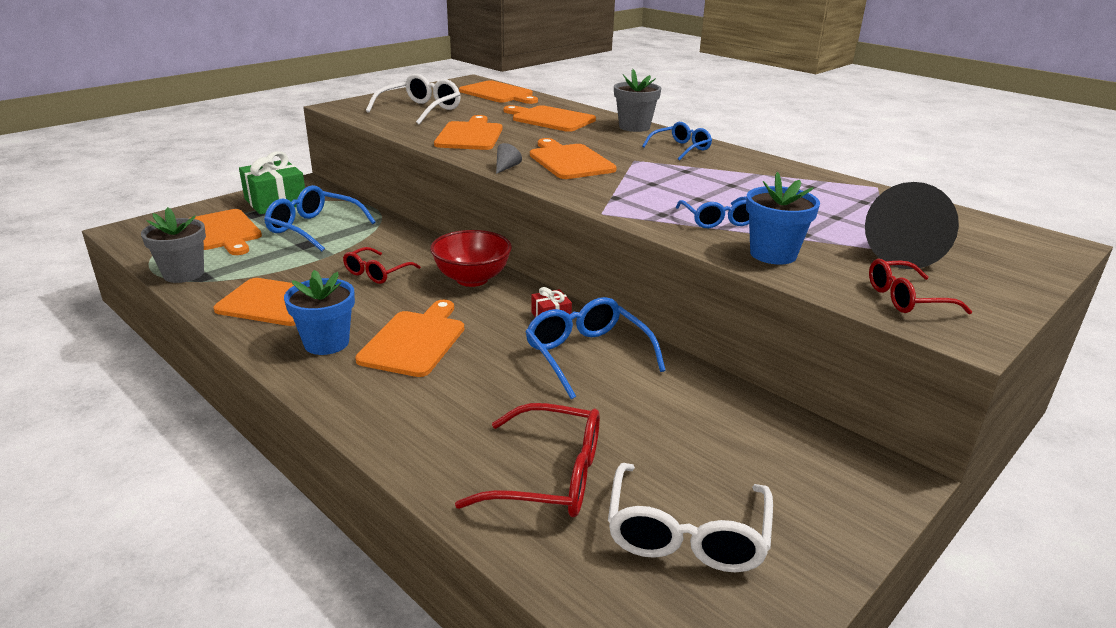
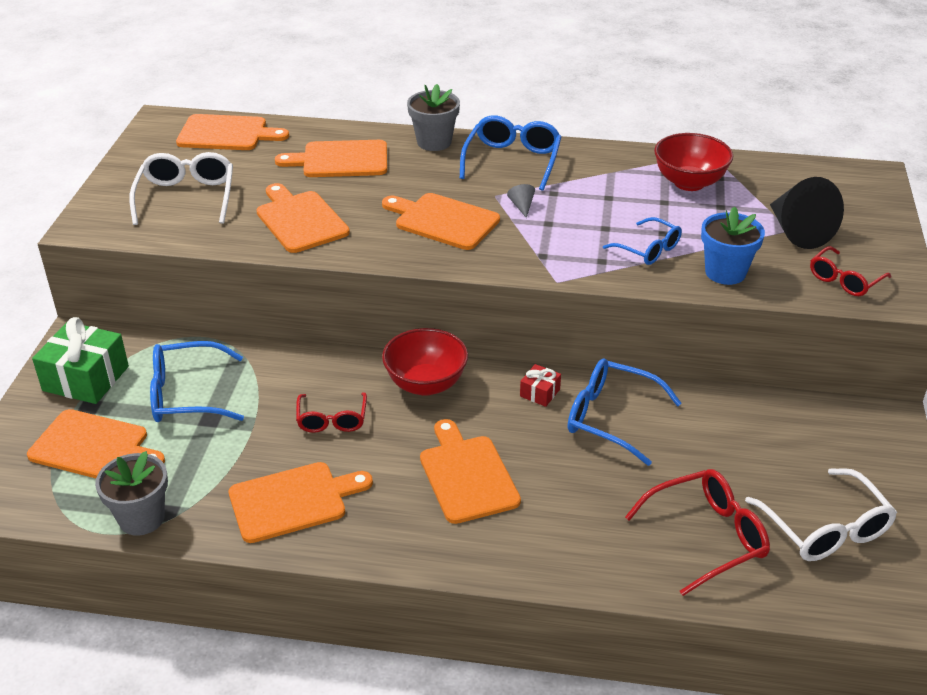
camera: 35 degrees left, 10 degrees up
(326, 343) = (398, 517): blue flower pot -> none
(506, 167) = (402, 255): grey cone -> grey cone (522, 206)
(681, 148) = (512, 161): blue glasses -> blue glasses, size x1.55
(826, 197) = (689, 183): none -> red bowl

